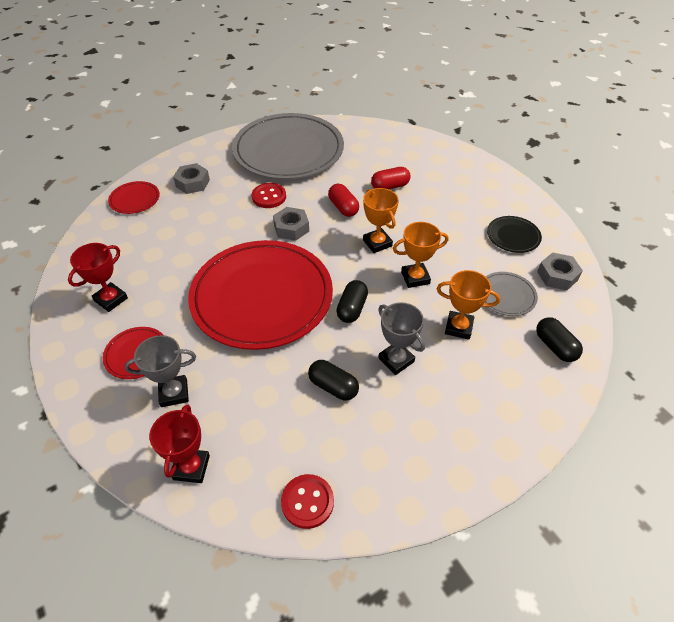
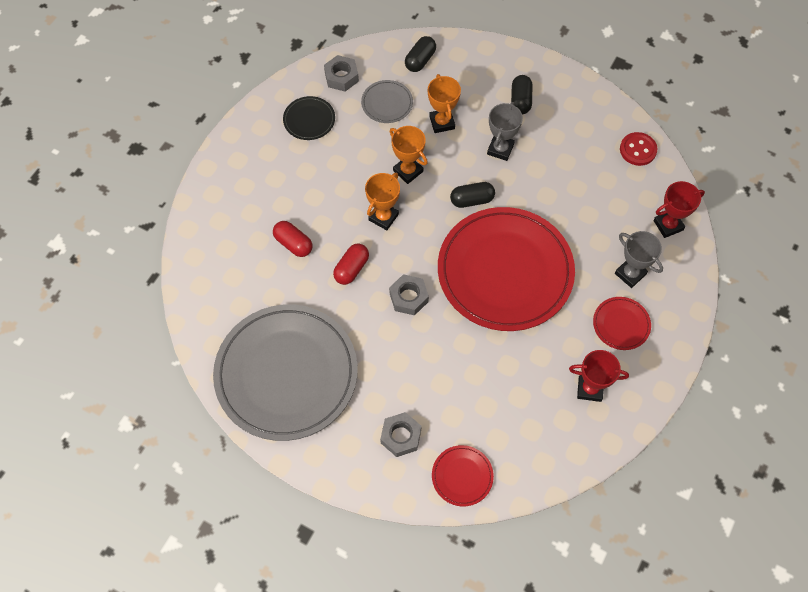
camera: 120 degrees left, 15 degrees up
(269, 197) = (376, 345): red button -> none
(333, 386) = (550, 177): black capsule -> black capsule (520, 100)

